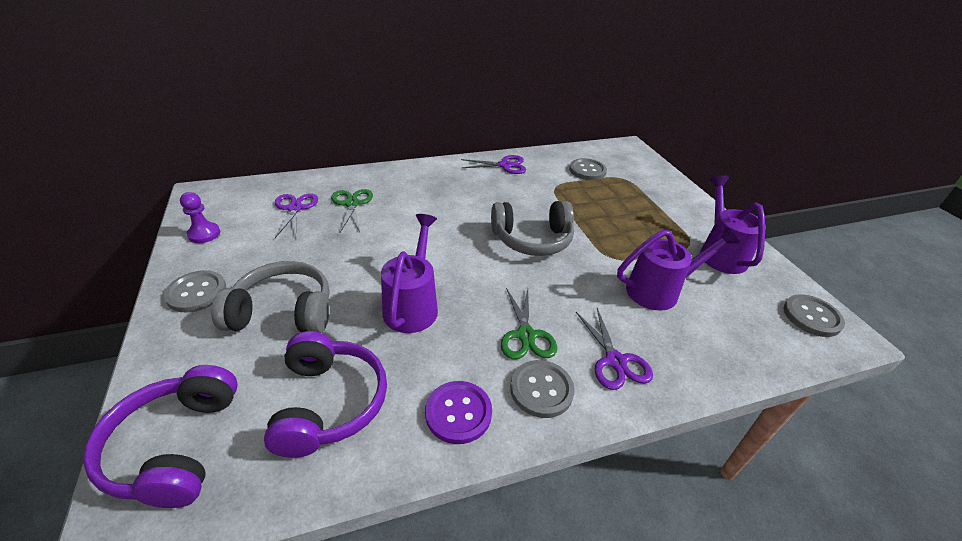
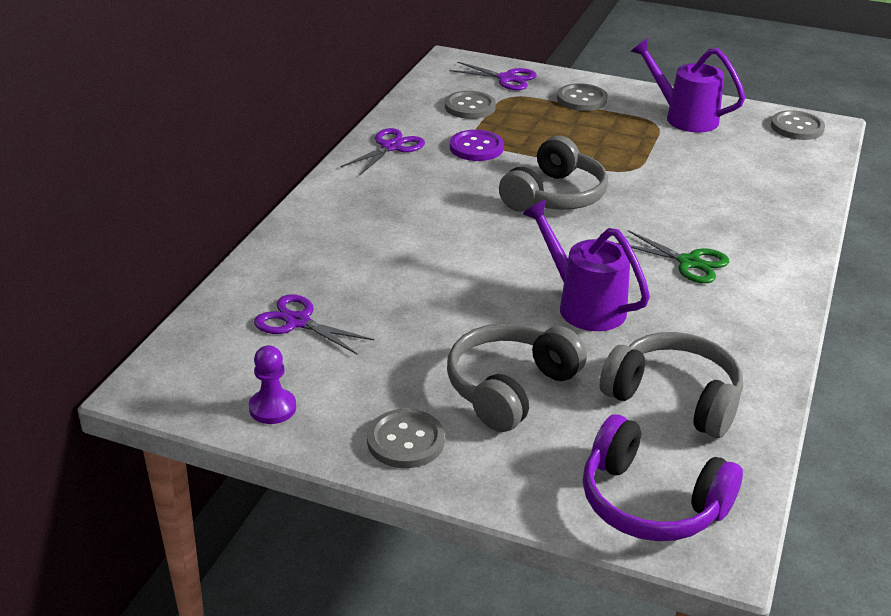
camera: 50 degrees left, 5 degrees down
(329, 403) = (674, 398): purple headphones -> grey headphones
(352, 204) = (341, 277): green scissors -> none
(458, 413) = (747, 334): purple button -> purple button (476, 147)
(541, 390) = (758, 284): grey button -> grey button (581, 99)
(615, 361) = (760, 235): purple scissors -> purple scissors (506, 78)
(659, 290) = (700, 172): purple watering can -> none

